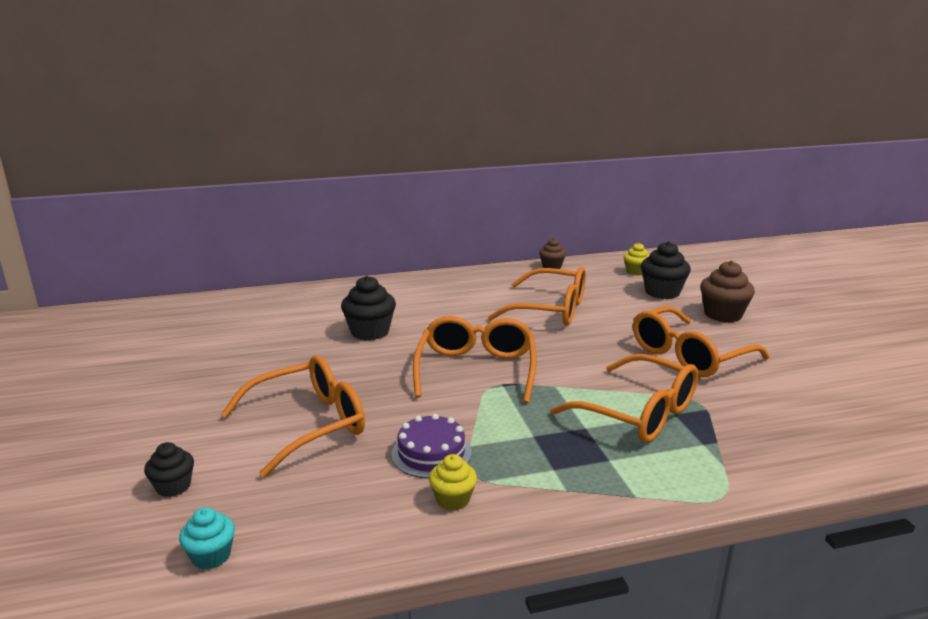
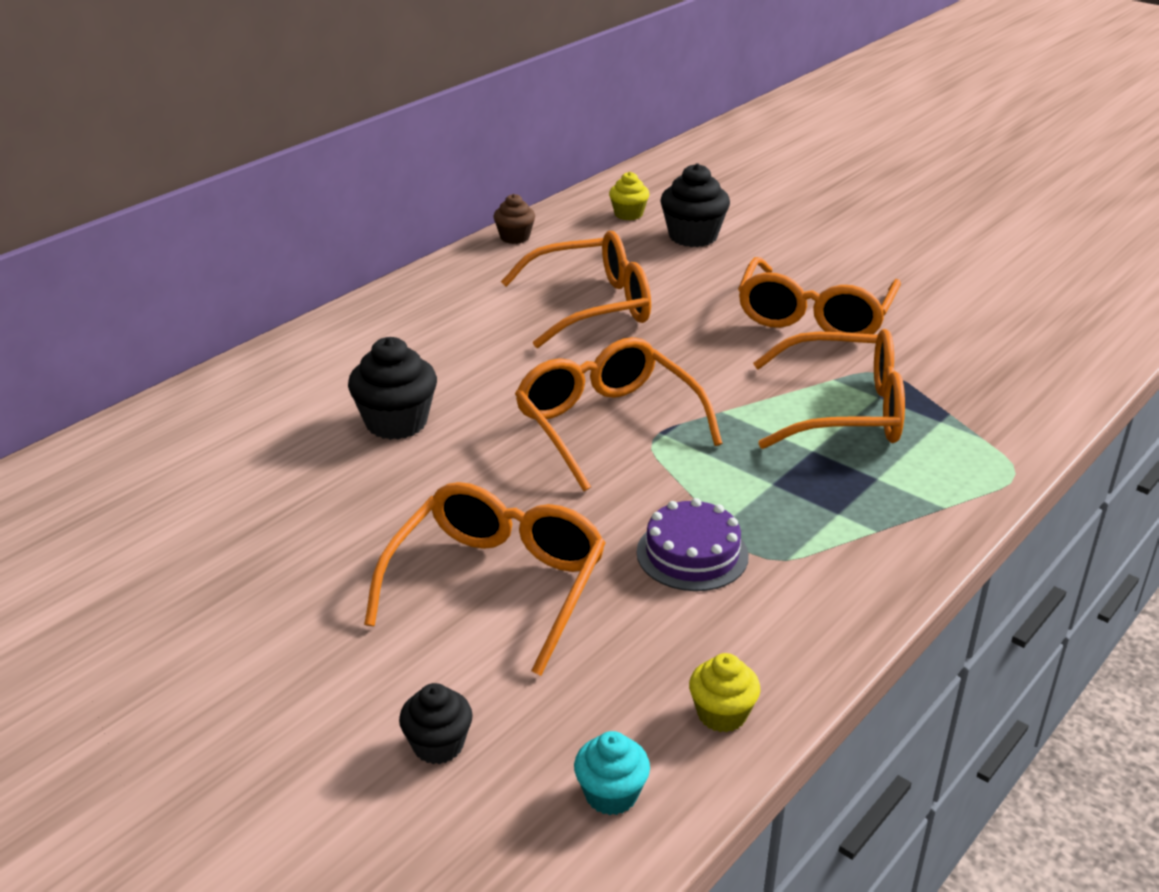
camera: 35 degrees left, 10 degrees up
(453, 499) = (782, 596): yellow cupcake -> yellow cupcake (722, 714)
(723, 314) = (790, 247): brown cupcake -> none

